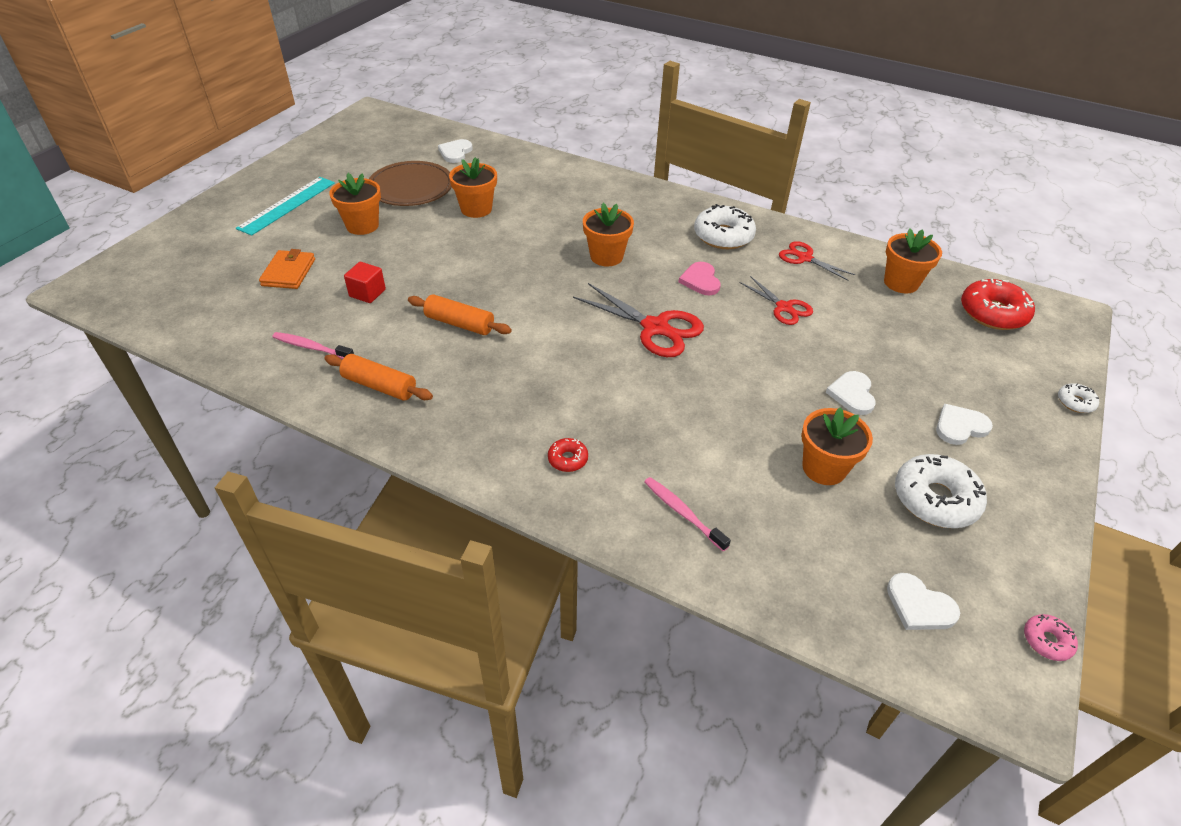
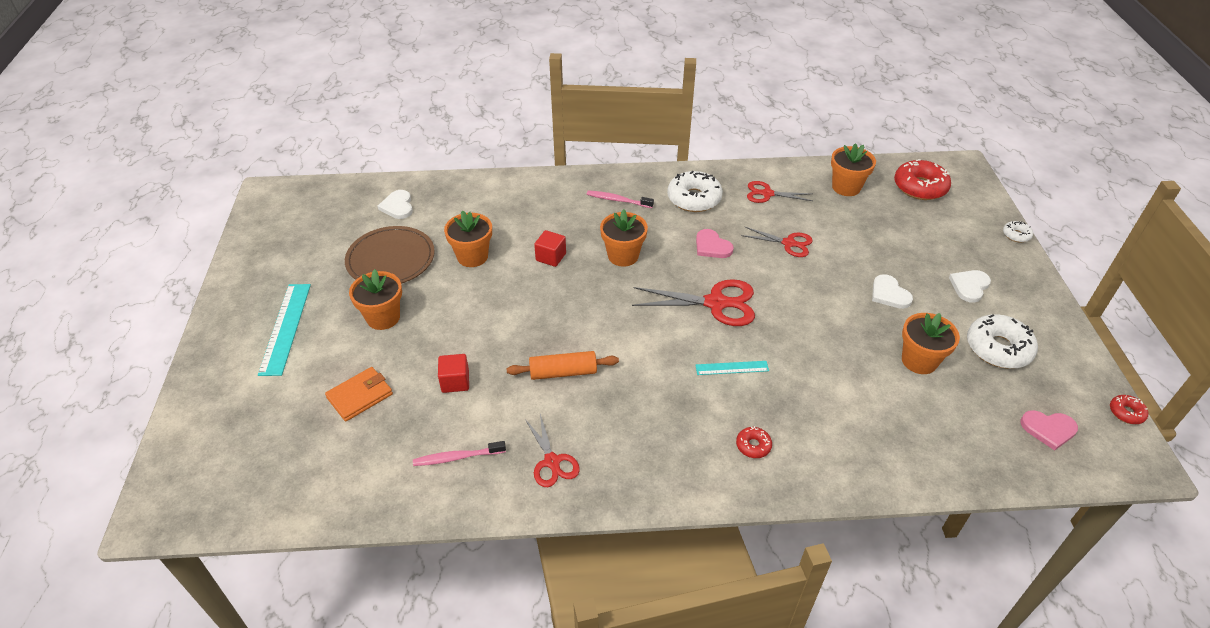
camera: 30 degrees left, 0 degrees up
(288, 272) = (360, 396): orange wallet -> orange wallet turned 75 degrees clockwise
(380, 386) = (552, 461): orange rolling pin -> red scissors
(541, 233) = (551, 257): none -> red cube
(615, 386) = (732, 368): none -> turquoise ruler
(682, 513) = (864, 444): pink toothbrush -> pink toothbrush (618, 200)
(919, 606) = (1048, 429): white heart -> pink heart
(1047, 641) = (1126, 413): pink donut -> red donut

